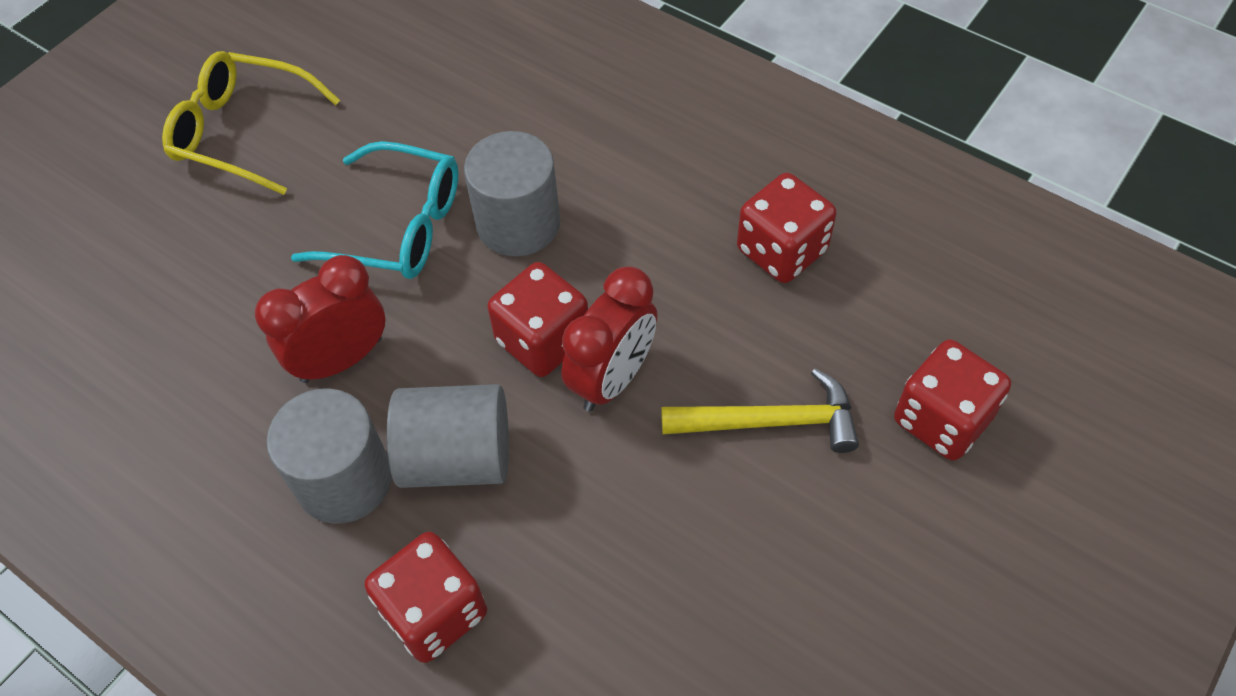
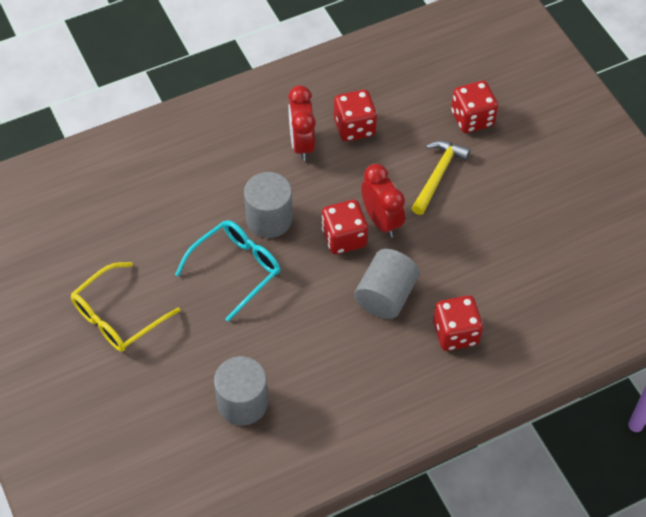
camera: 65 degrees left, 0 degrees up
(341, 359) = (302, 322): red clock -> red clock (301, 144)
(344, 480) = (370, 344): grey cylinder -> grey cylinder (242, 403)

